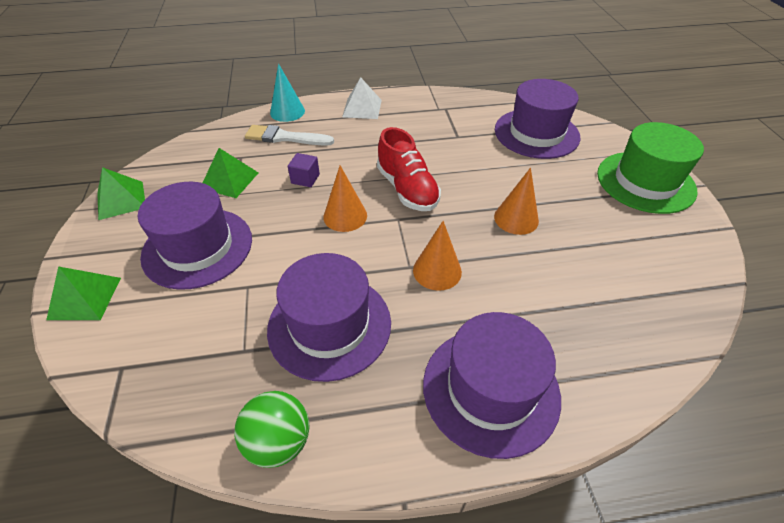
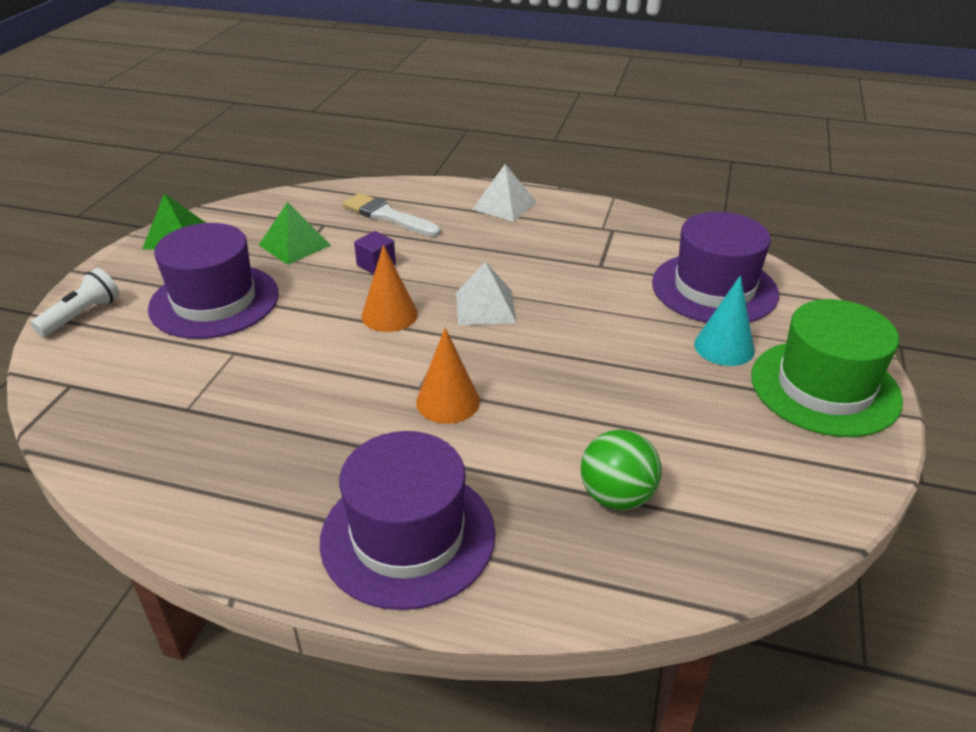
camera: 25 degrees right, 10 degrees down
(85, 298) = (82, 315): green pyramid -> white flashlight
(279, 441) = (158, 498): green ball -> green ball (617, 496)
(287, 112) = (412, 189): turquoise cone -> turquoise cone (724, 347)
(329, 325) = (287, 415): purple hat -> none
(407, 189) = (485, 307): red shoe -> white pyramid
(516, 218) = (595, 377): orange cone -> none

